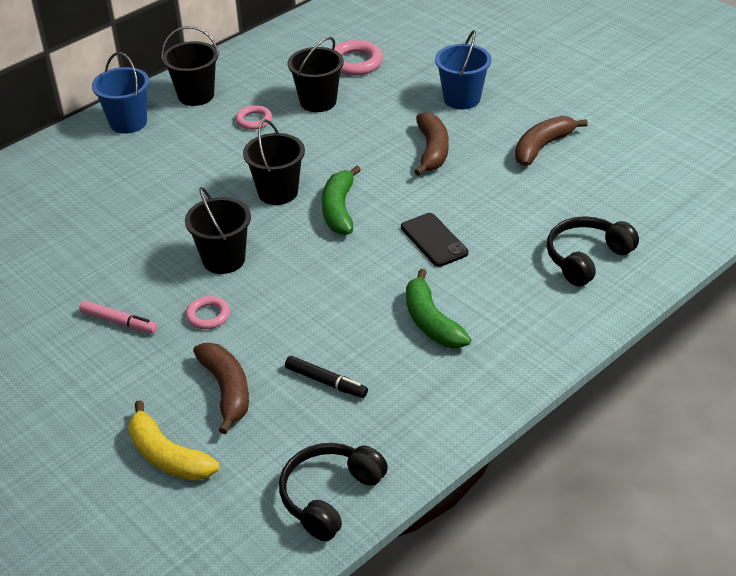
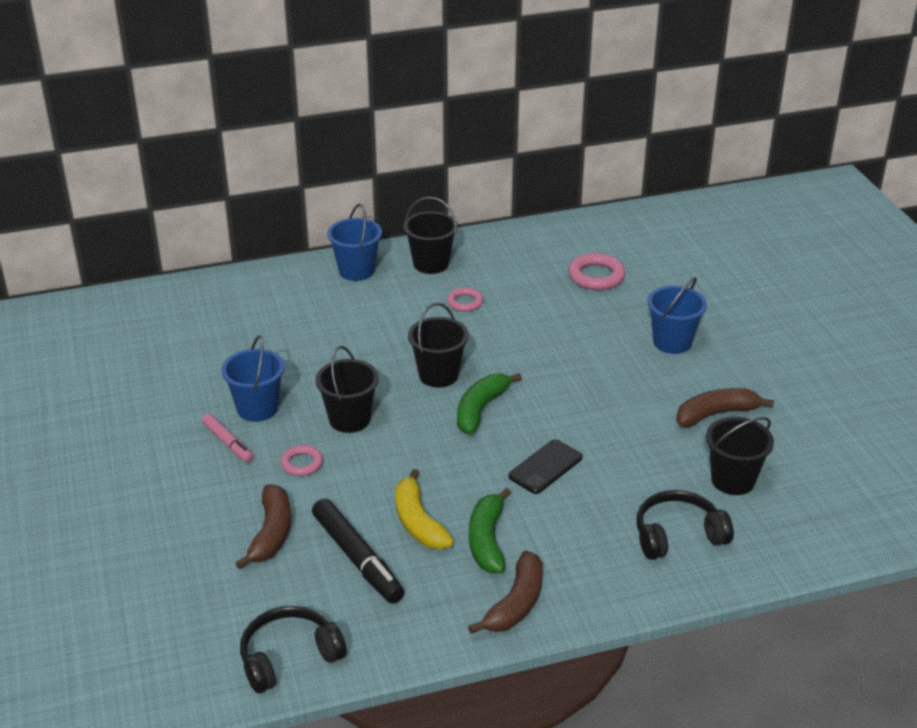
camera: 25 degrees right, 5 degrees down
(125, 280) = (257, 408): none -> blue bucket
(167, 456) = (186, 570): yellow banana -> yellow banana (418, 522)
(318, 102) = (534, 303): black bucket -> black bucket (733, 480)
(326, 382) = (357, 558): black marker -> black marker, size x1.70
(432, 151) = (606, 383): brown banana -> brown banana (516, 603)
(434, 240) = (545, 467): black phone -> black phone turned 45 degrees clockwise

